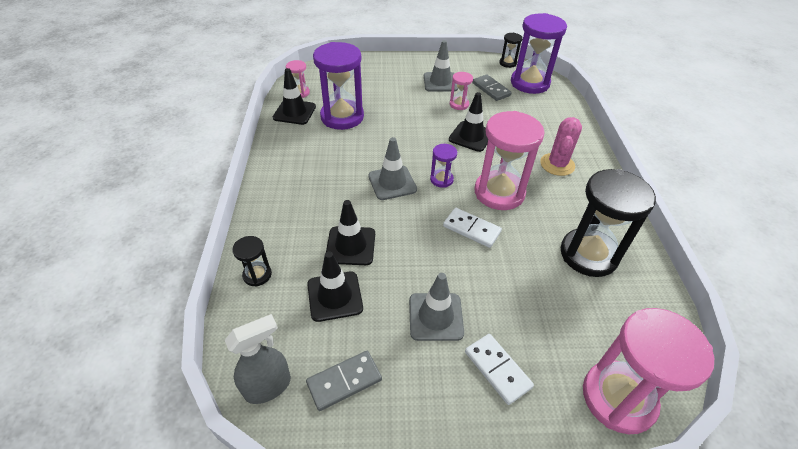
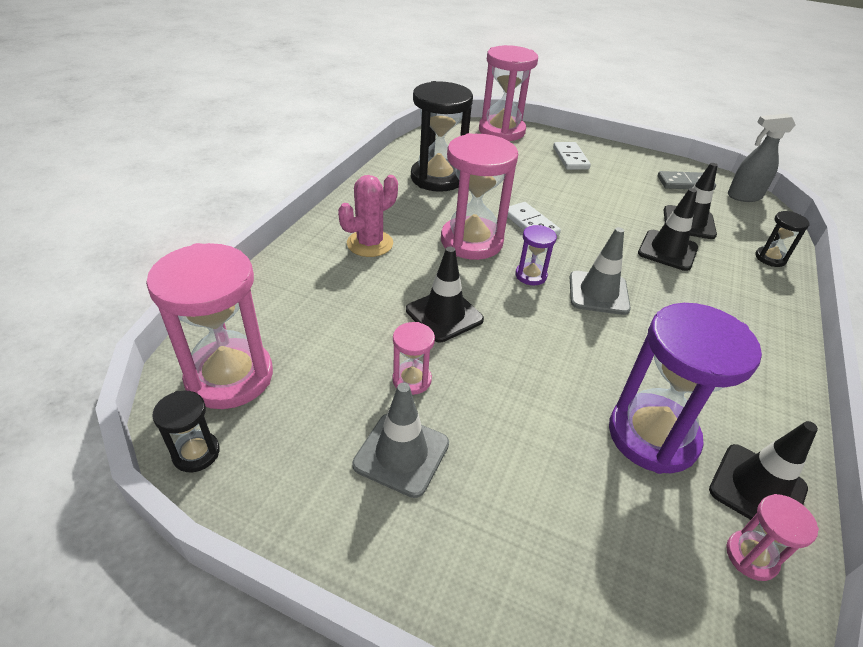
camera: 155 degrees left, 5 degrees down
(435, 317) = (602, 188): grey traffic cone -> none
(491, 89) = (318, 391): grey domino -> none
(530, 83) = (230, 377): purple hourglass -> pink hourglass

